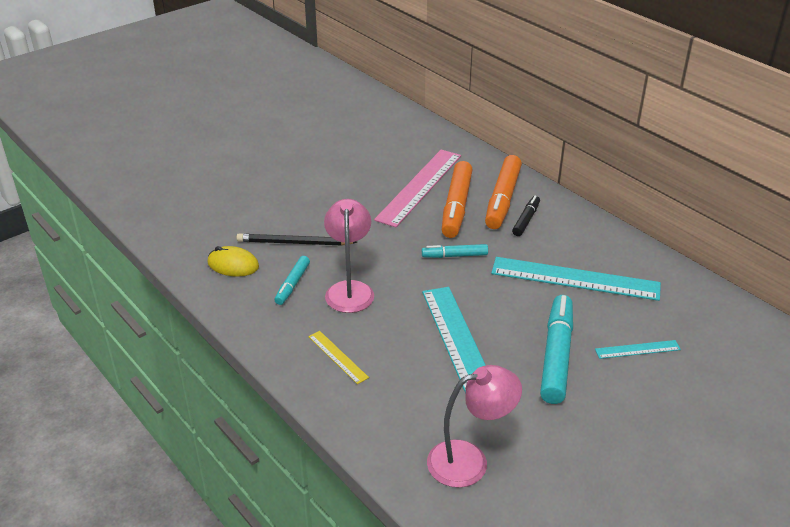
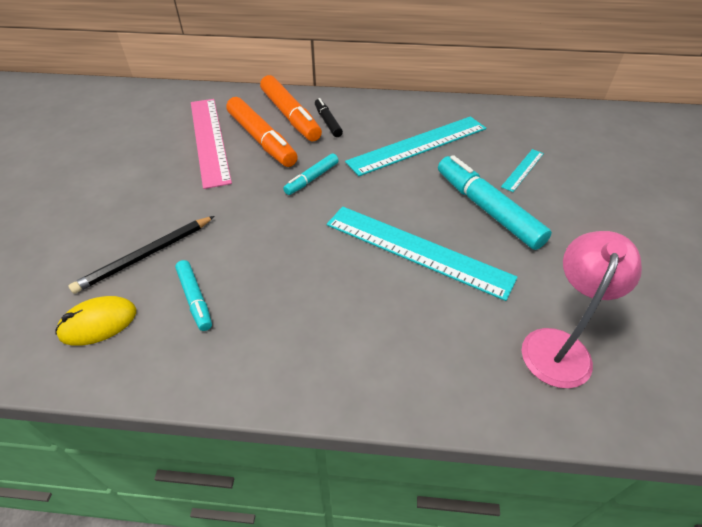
camera: 45 degrees left, 10 degrees up
(337, 357) = (332, 339): yellow ruler -> none
(349, 289) = (260, 265): pink lamp -> none

